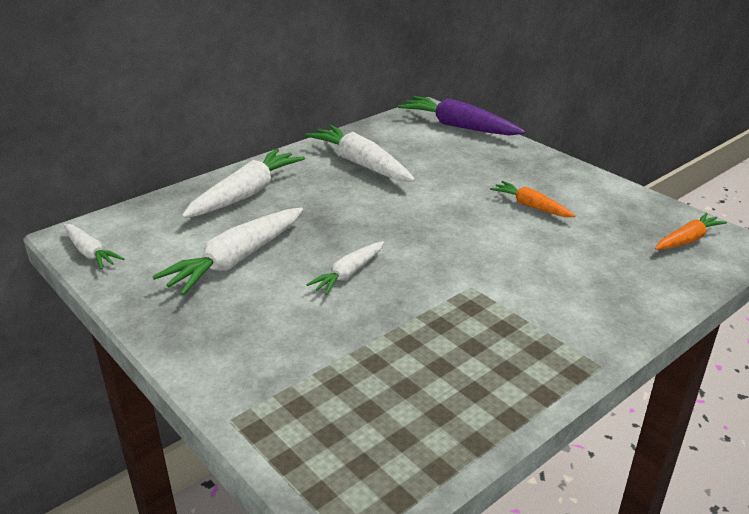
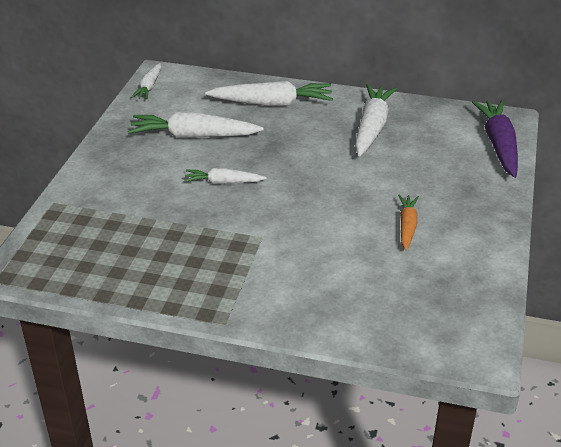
camera: 55 degrees right, 5 degrees up
(687, 240) = (452, 324): orange carrot -> none

